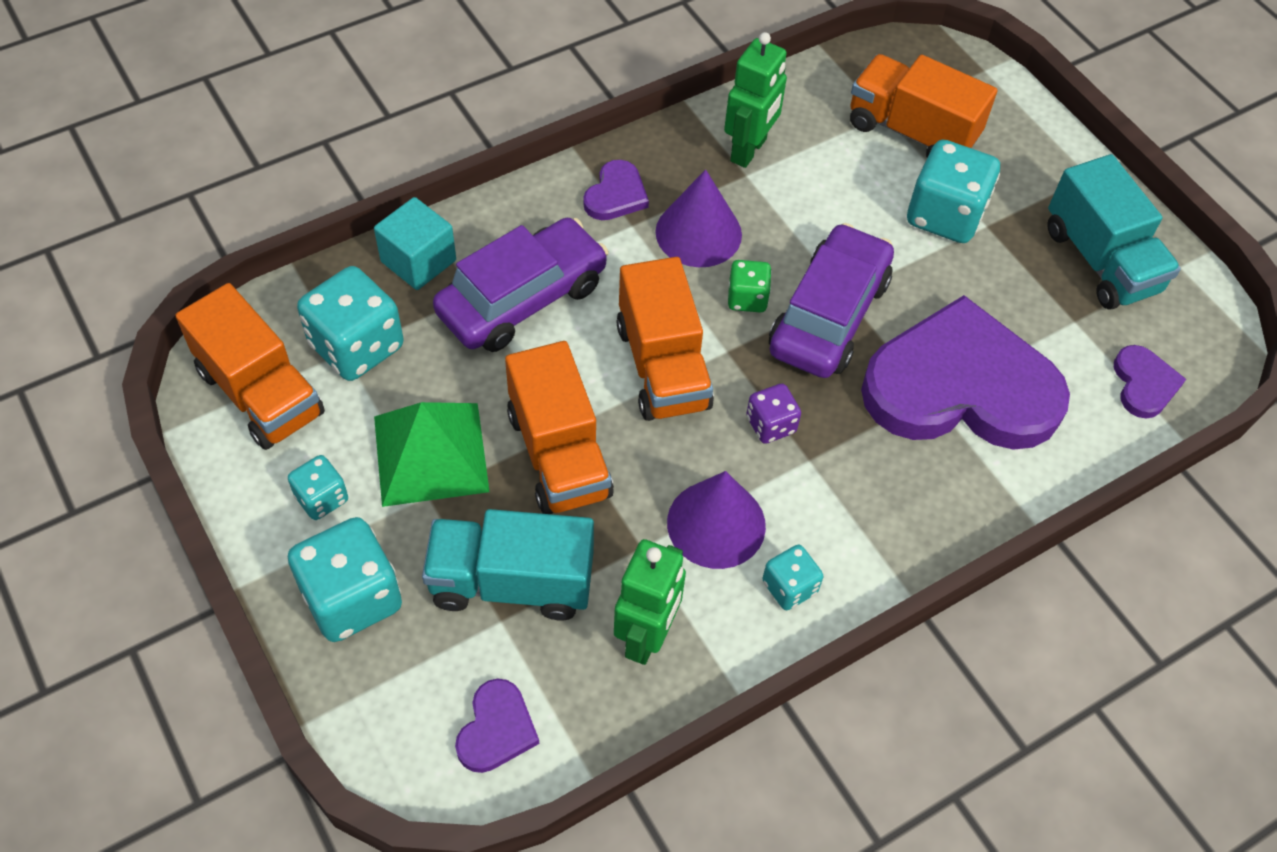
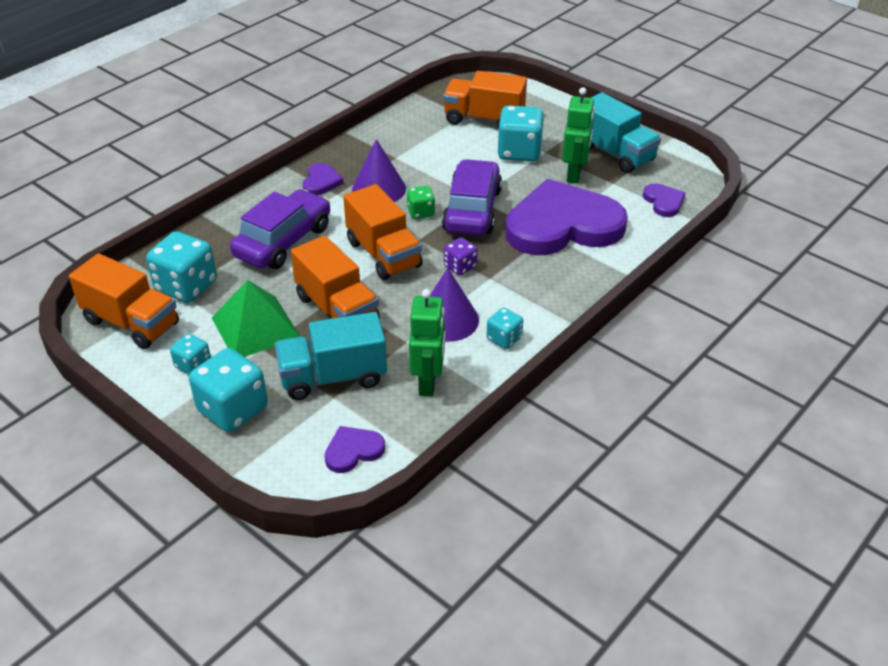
camera: 15 degrees left, 15 degrees down
(418, 261) = (210, 237): turquoise cube -> none
(496, 729) = (353, 451): purple heart -> purple heart turned 120 degrees counterclockwise
(749, 150) = (393, 146): green robot -> green robot (574, 174)

